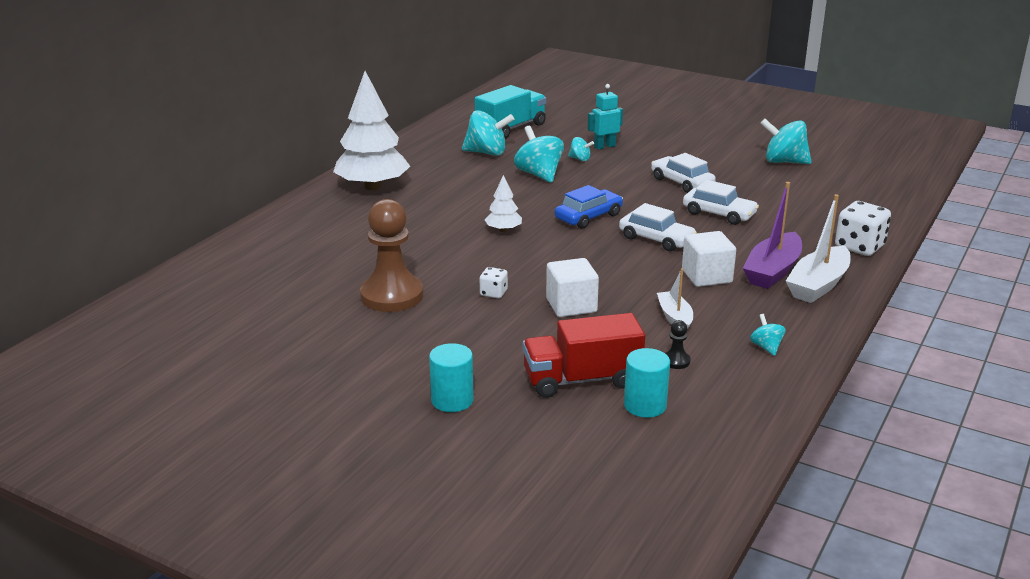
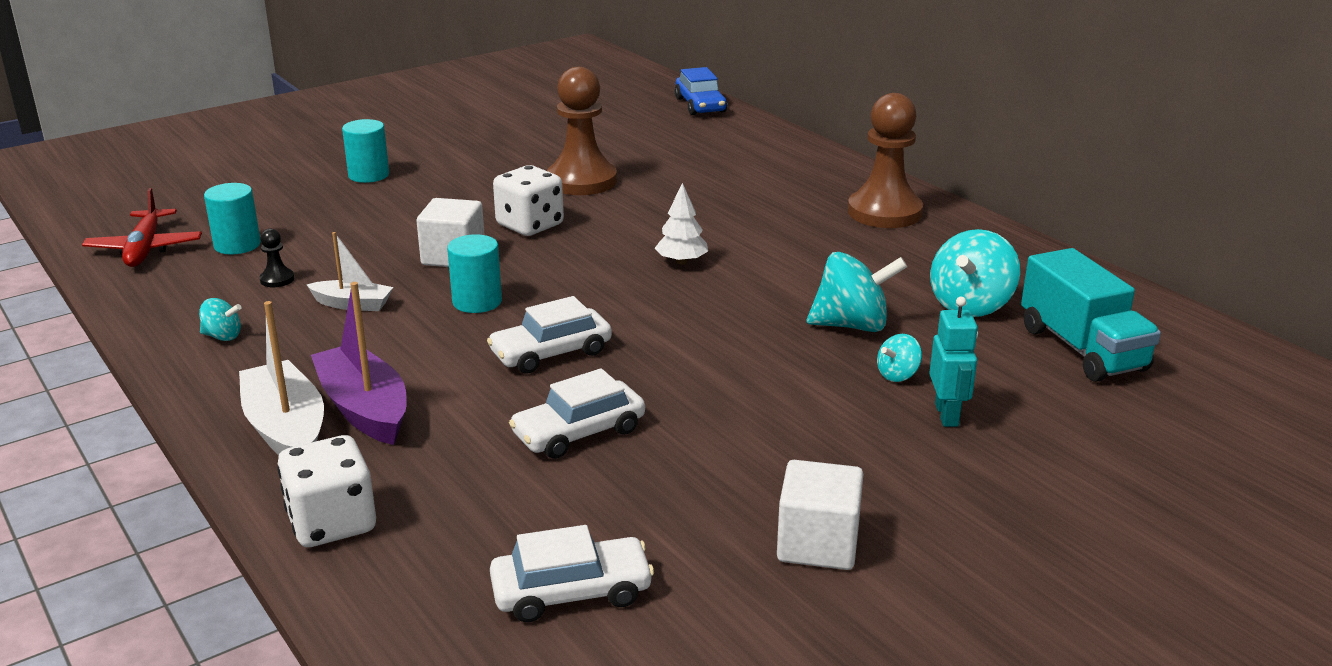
camera: 115 degrees right, 0 degrees up
(372, 186) = (884, 212): white tree -> brown pawn
(493, 293) = (530, 225): white dice -> white dice, size x1.87
(582, 380) = (317, 229): red truck -> none
(588, 217) = (668, 324): blue car -> blue car (700, 105)
(624, 277) = (477, 302): none -> turquoise cylinder
(682, 182) = (728, 441): white car -> white car (571, 592)
(697, 450) = (145, 248): none -> red plane
(706, 276) = (413, 355): white cube -> white cube (818, 544)
(784, 161) = (741, 606): turquoise spinning top -> none

